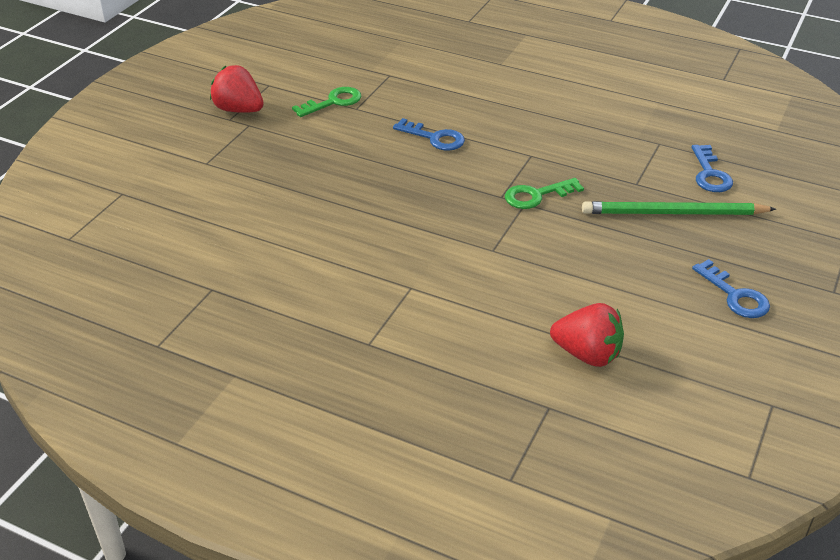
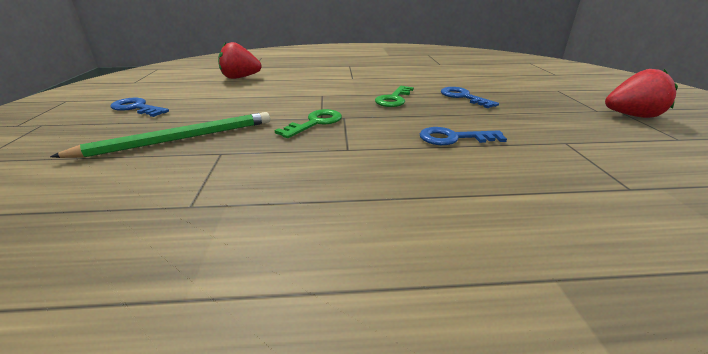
camera: 150 degrees right, 10 degrees down
(333, 102) = (595, 141): green key -> green key (394, 99)
(710, 174) = (120, 184): blue key -> blue key (463, 97)

